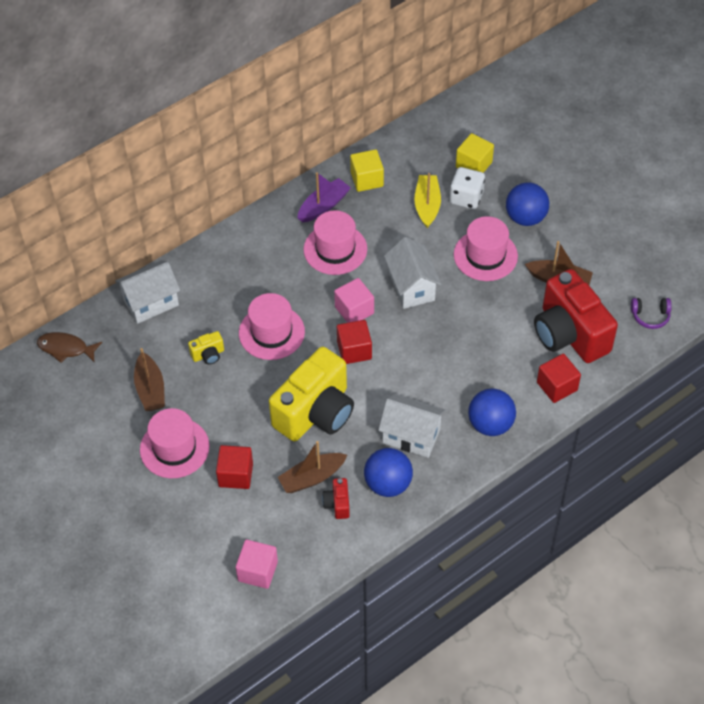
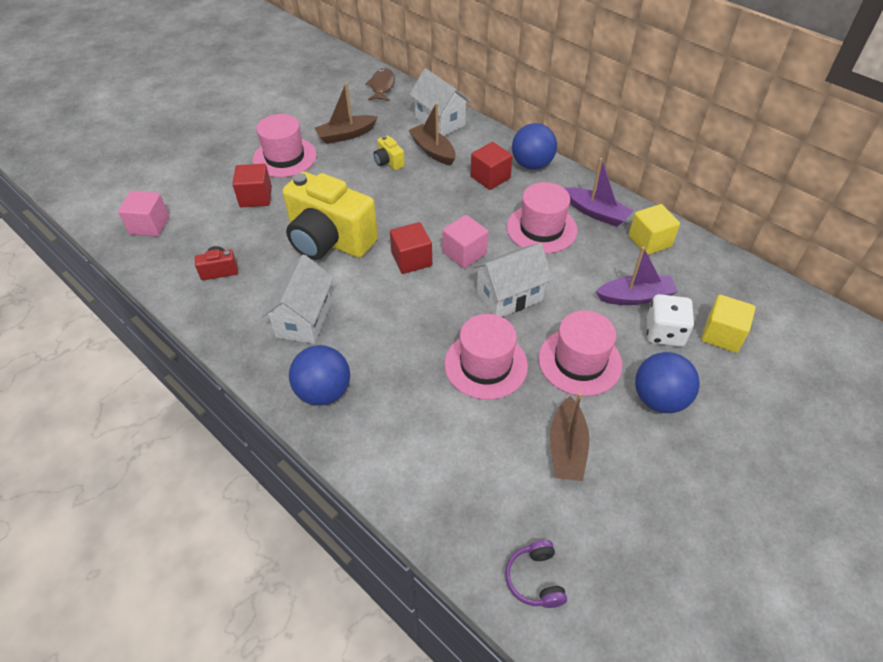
camera: 80 degrees right, 5 degrees down
(271, 332) = (422, 198): pink hat -> pink hat (485, 365)
(312, 477) = (251, 248): brown boat -> brown boat (433, 151)
(388, 484) = (242, 307): blue ball -> blue ball (532, 165)
(427, 205) = (635, 297): yellow boat -> purple boat
(557, 386) = (388, 460): red cube -> red cube (490, 177)
(569, 334) = (477, 468): red camera -> none

